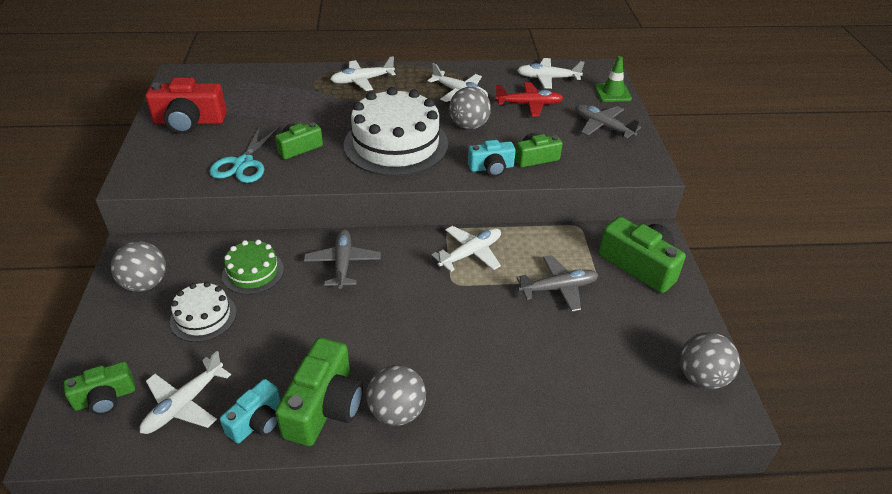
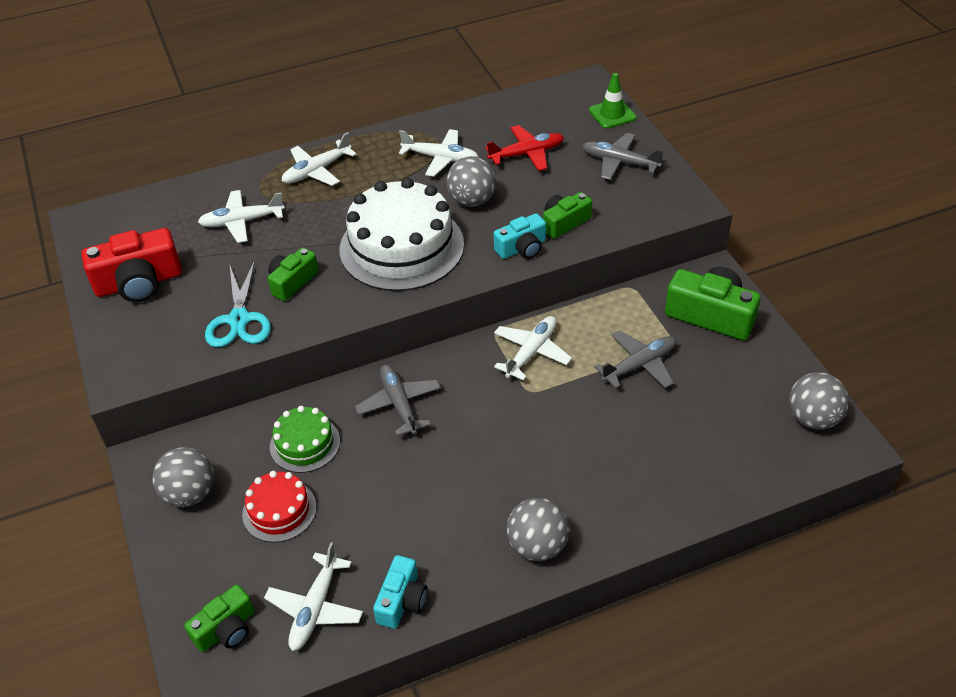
camera: 15 degrees left, 5 degrees up
(203, 317) = (279, 510): white cake -> red cake
(324, 406) = (462, 564): green camera -> none
(547, 78) = (532, 112): white plane -> white plane (242, 222)

